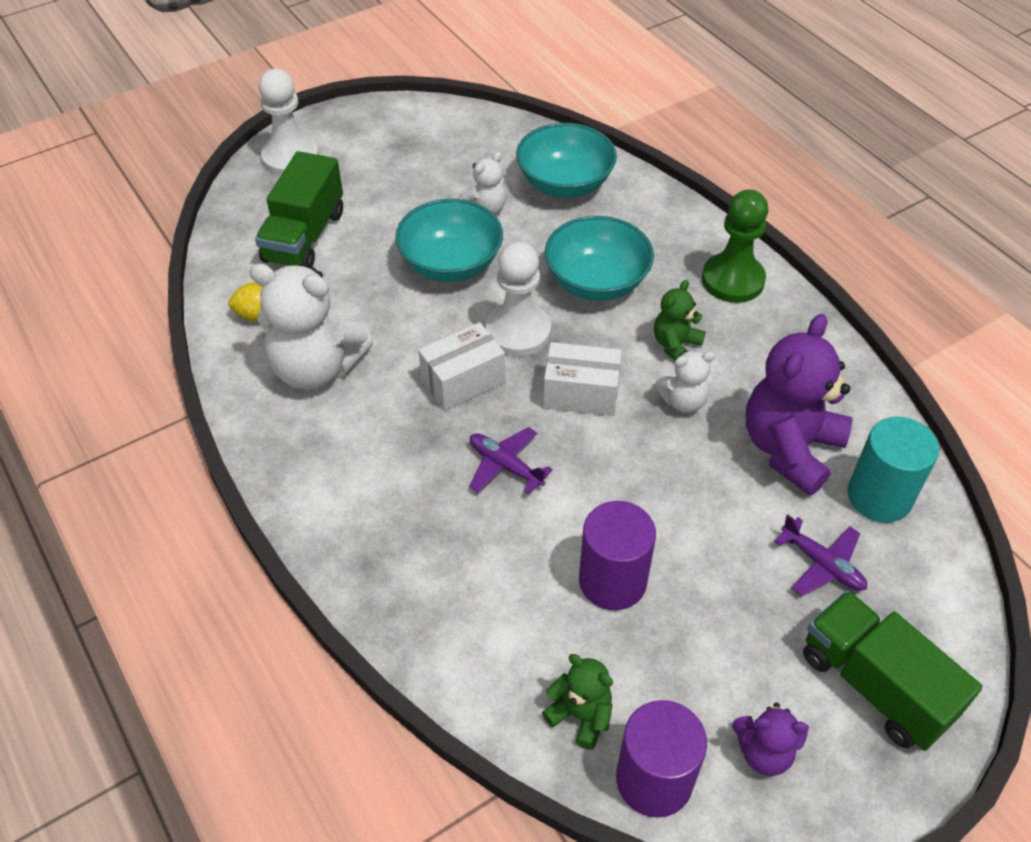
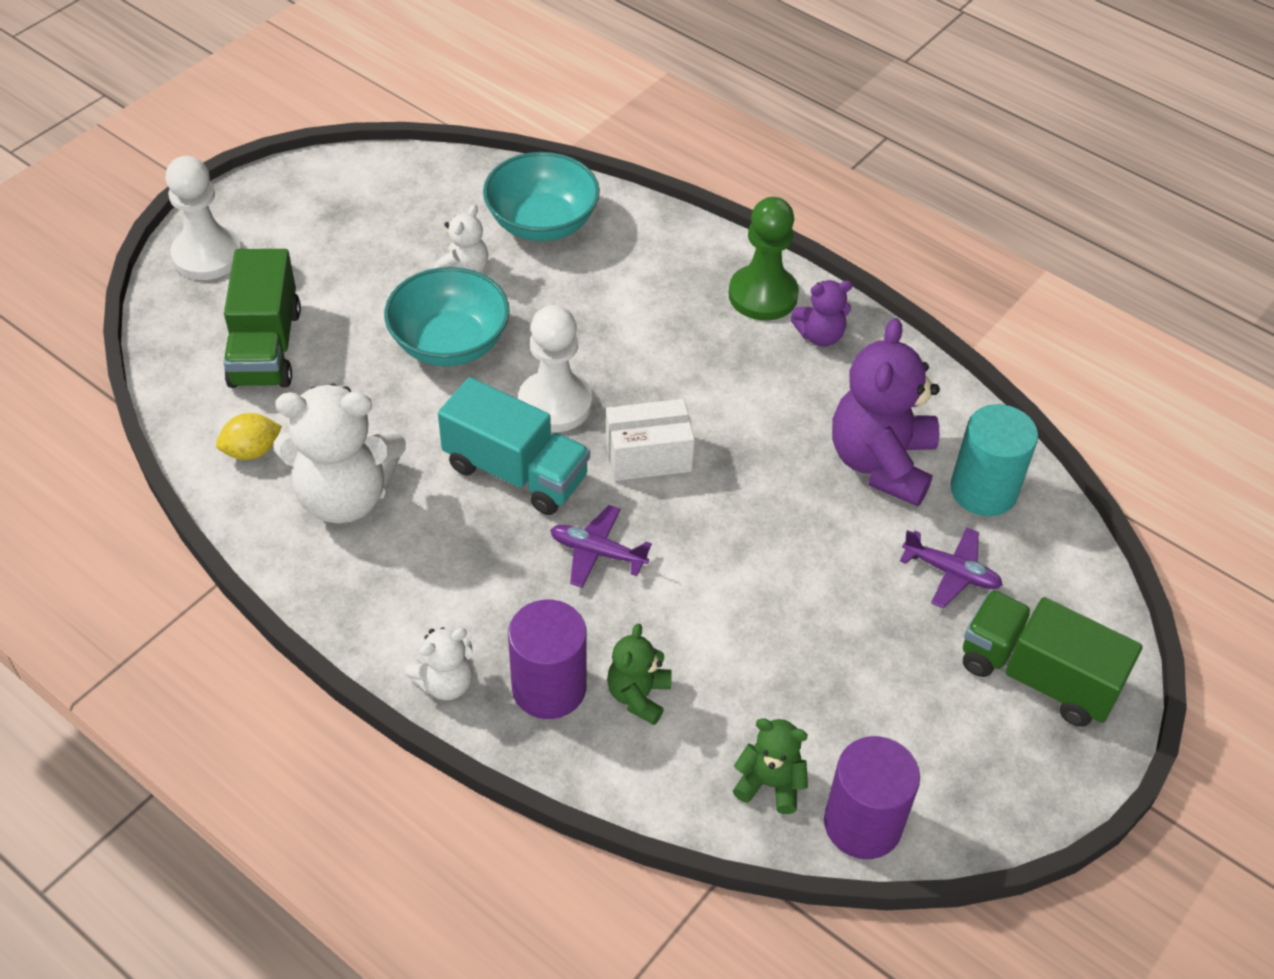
camera: 20 degrees left, 0 degrees up
(463, 381) = (516, 472): white box -> turquoise truck
(596, 282) = (619, 329): turquoise bowl -> none
(612, 581) = (752, 643): purple cylinder -> purple cylinder (549, 687)
(675, 345) = (728, 380): green teddy bear -> green teddy bear (638, 695)
(683, 401) = (757, 439): white teddy bear -> white teddy bear (445, 683)
(764, 752) = (956, 768): purple teddy bear -> purple teddy bear (820, 336)

